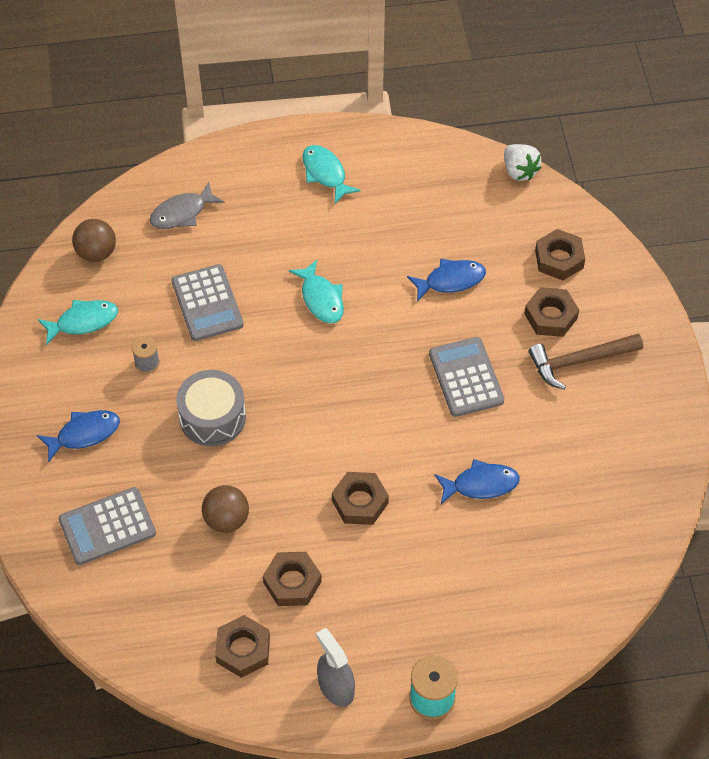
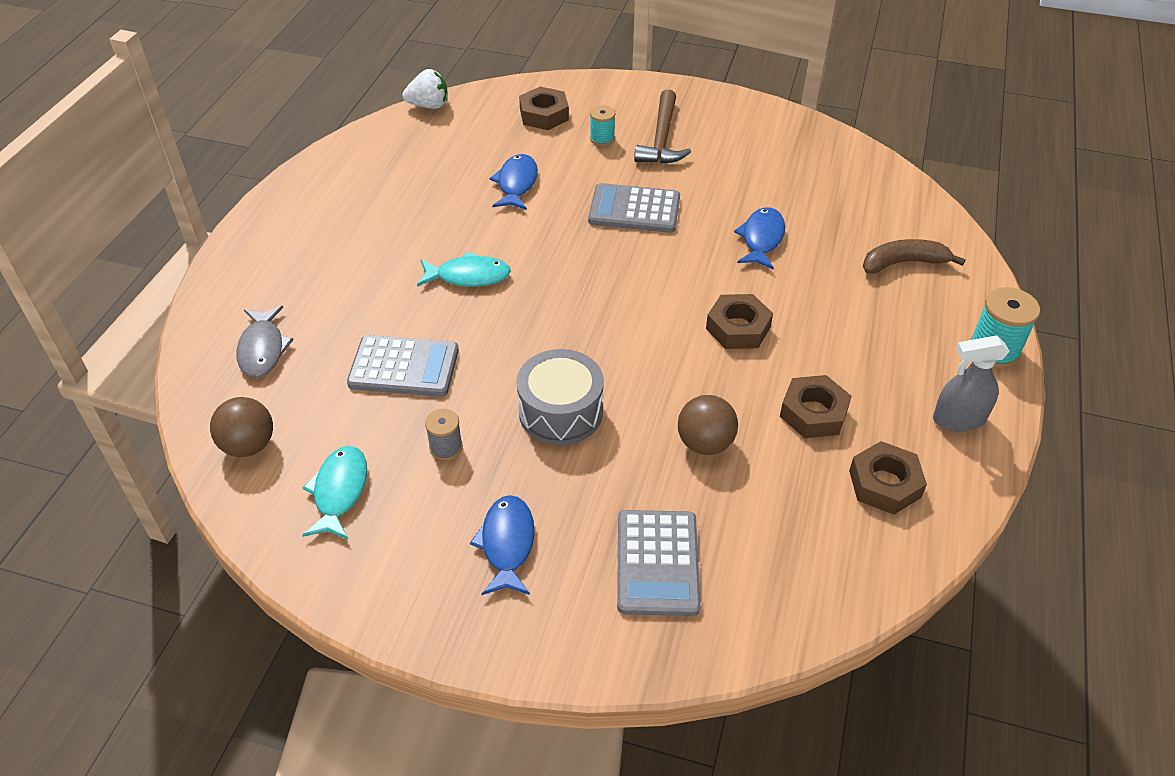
camera: 65 degrees left, 10 degrees down
(325, 173) = (315, 223): turquoise fish -> none
(510, 603) = (903, 263): none -> brown banana
(551, 316) = (602, 139): brown nut -> turquoise spool

